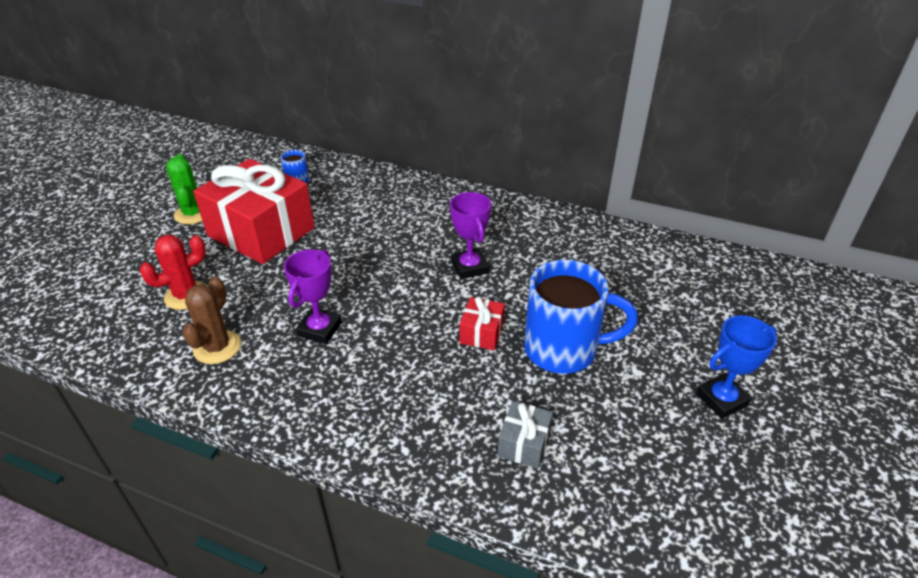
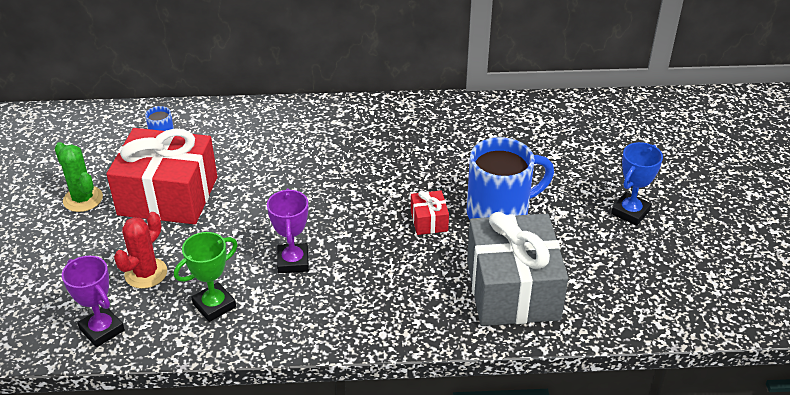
camera: 25 degrees left, 0 degrees up
(217, 347) = (214, 305): brown cactus -> green trophy
(469, 267) = (383, 171): purple trophy -> purple trophy (102, 330)
(524, 443) = (512, 290): grey gift -> grey gift, size x2.35

